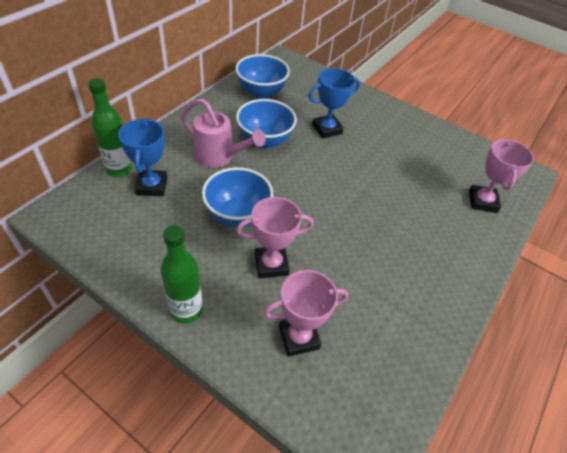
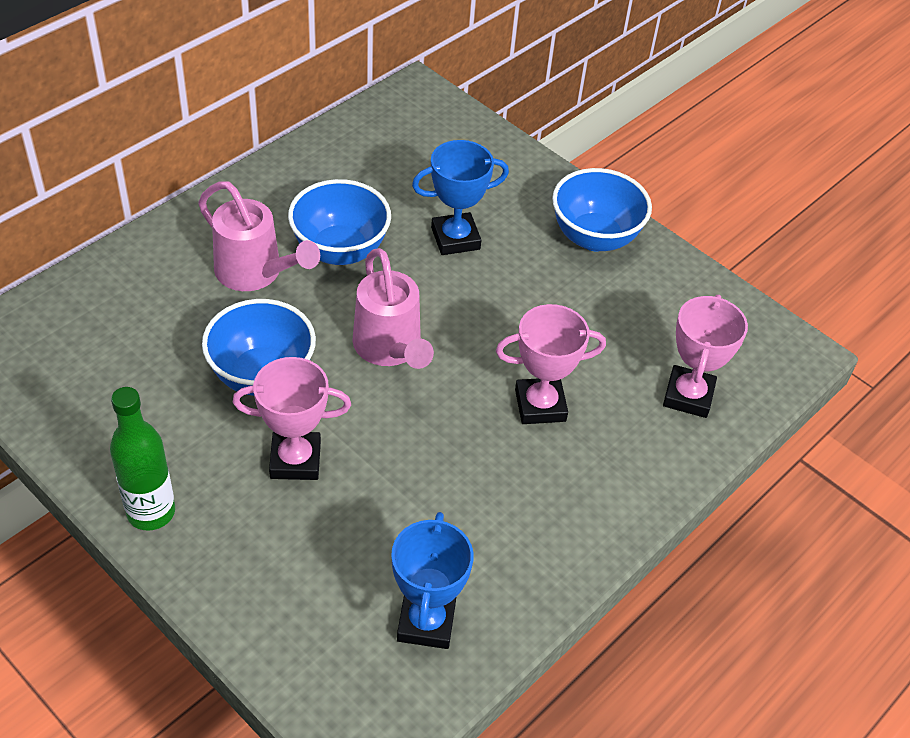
camera: 10 degrees right, 0 degrees up
(119, 169) = (90, 280): green bottle -> none
(152, 186) = (136, 313): blue trophy -> blue trophy (426, 622)
(261, 92) = (358, 157): blue bowl -> blue bowl (594, 237)
(299, 337) = (308, 572): pink trophy -> pink trophy (540, 405)
(309, 192) = (390, 348): none -> pink watering can

